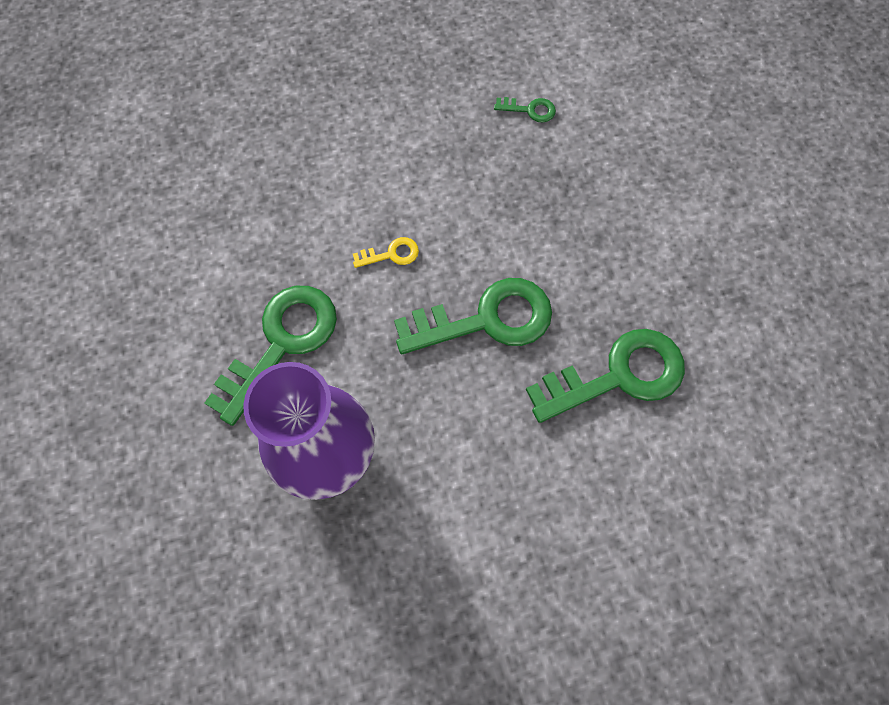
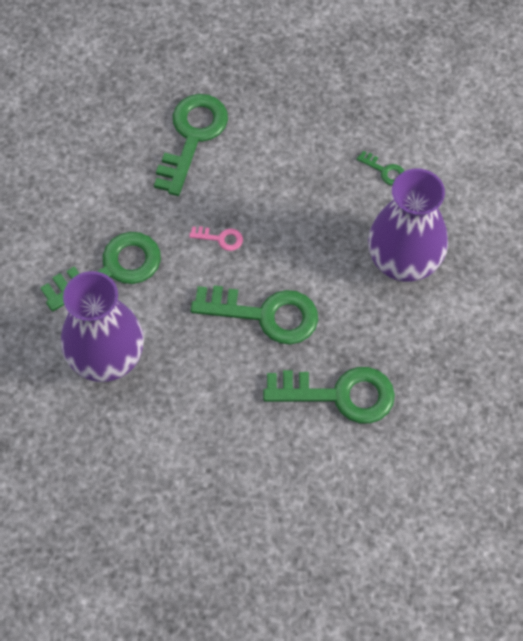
camera: 25 degrees right, 5 degrees down
(303, 156) = (192, 137): none -> green key
(391, 254) = (220, 238): yellow key -> pink key
(603, 197) = (403, 261): none -> purple vase

